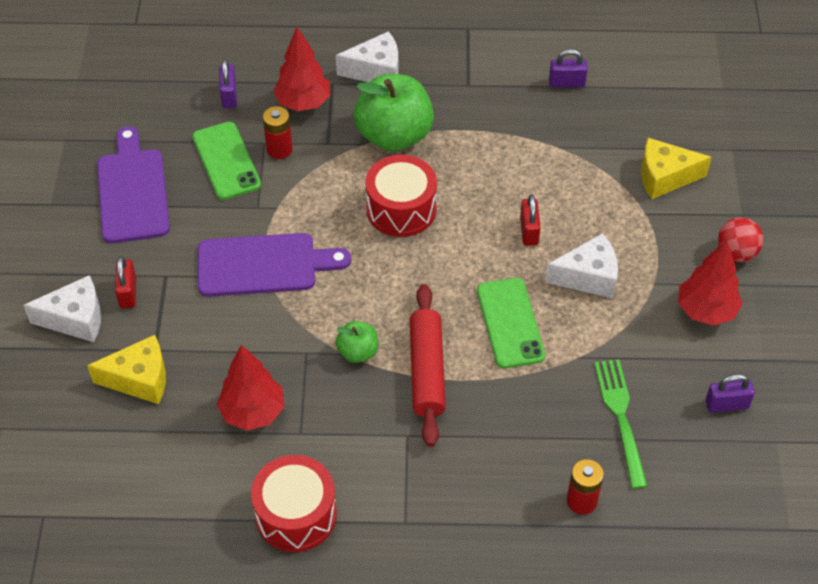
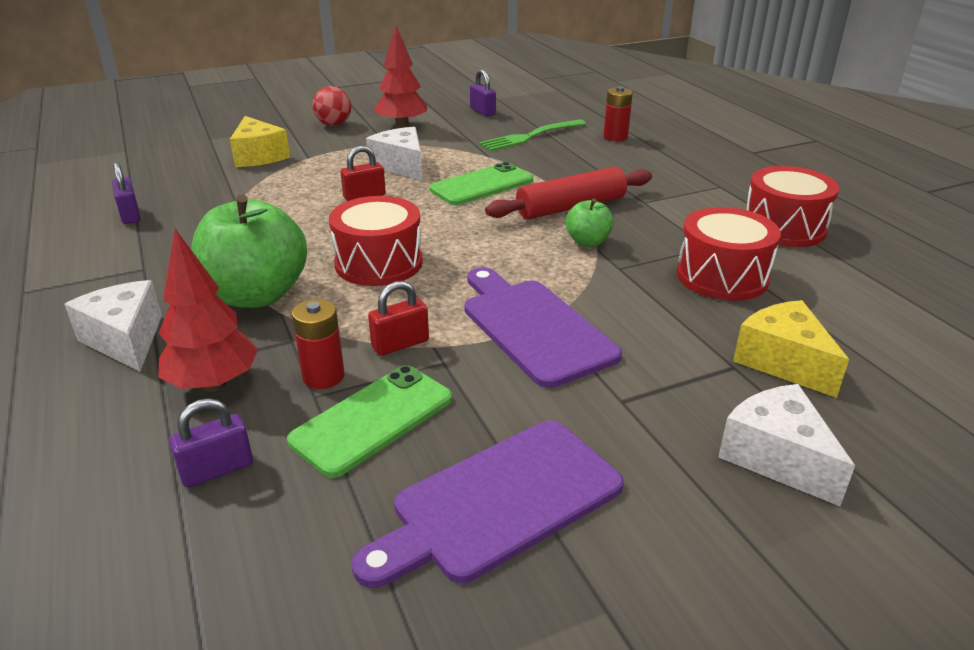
camera: 115 degrees left, 20 degrees down
(128, 293) = (683, 423): red padlock -> red padlock (400, 344)
(253, 412) = (722, 276): red tree -> red drum

